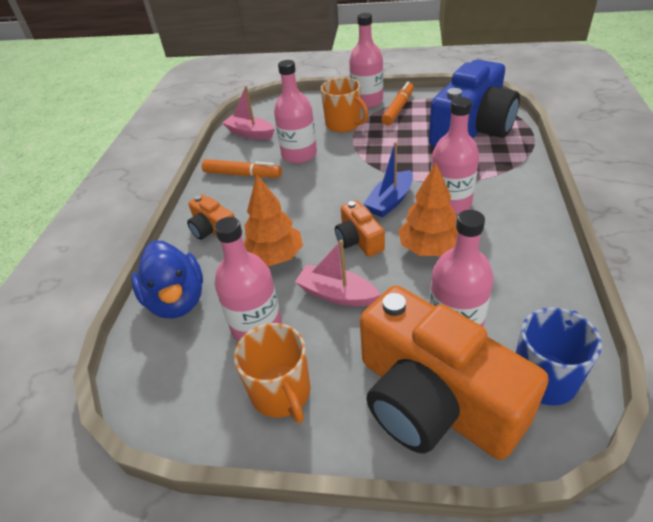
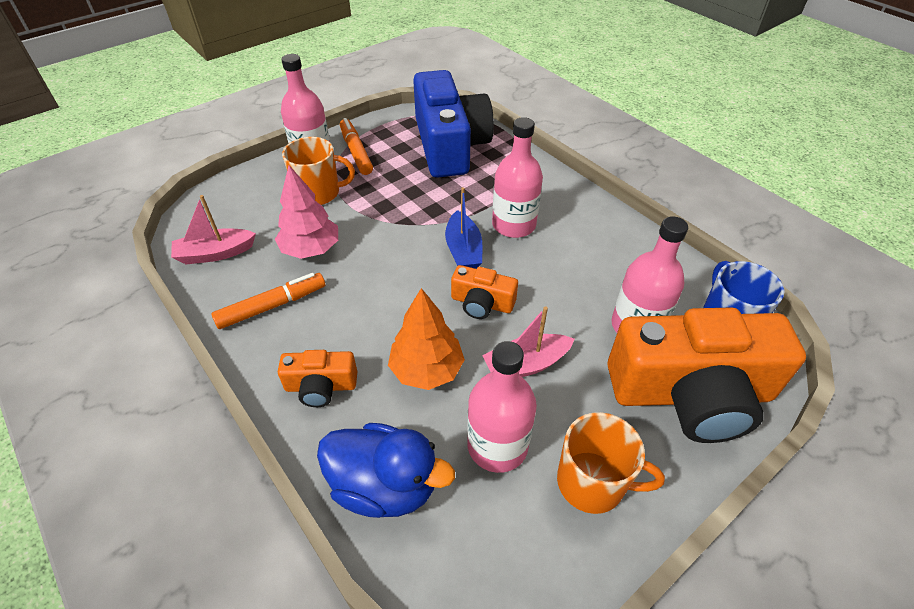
camera: 50 degrees left, 5 degrees up
(299, 154) = (311, 249): pink bottle -> pink tree
(428, 248) = (545, 275): orange tree -> none

